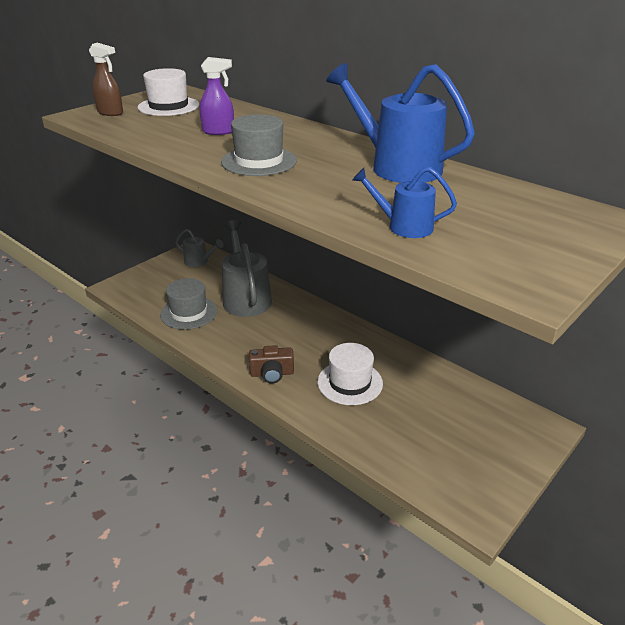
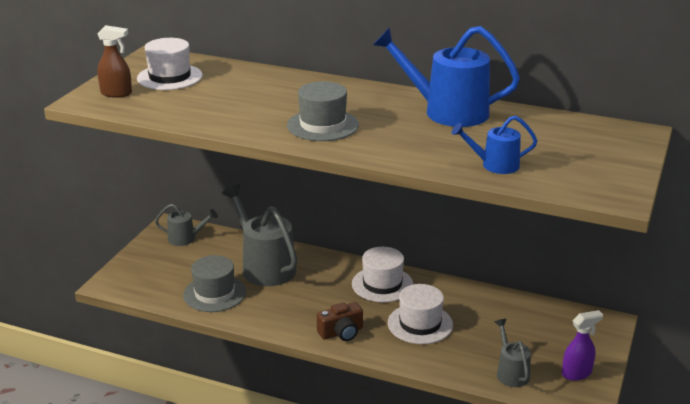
camera: 20 degrees left, 5 degrees down
(218, 132) = (253, 99): purple spray bottle -> purple spray bottle (577, 373)
(337, 336) = (382, 284): none -> white hat
(412, 457) = (511, 372): none -> grey watering can

